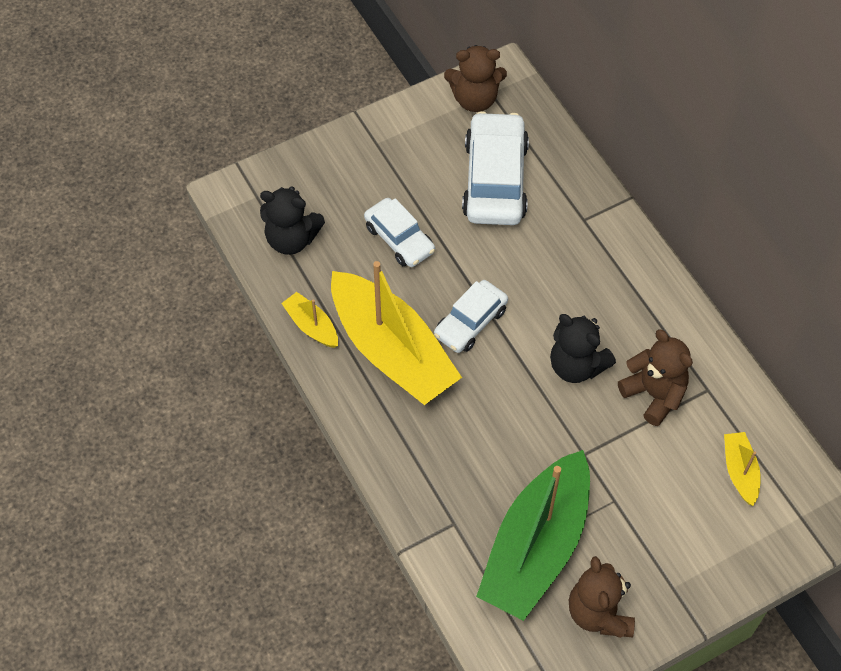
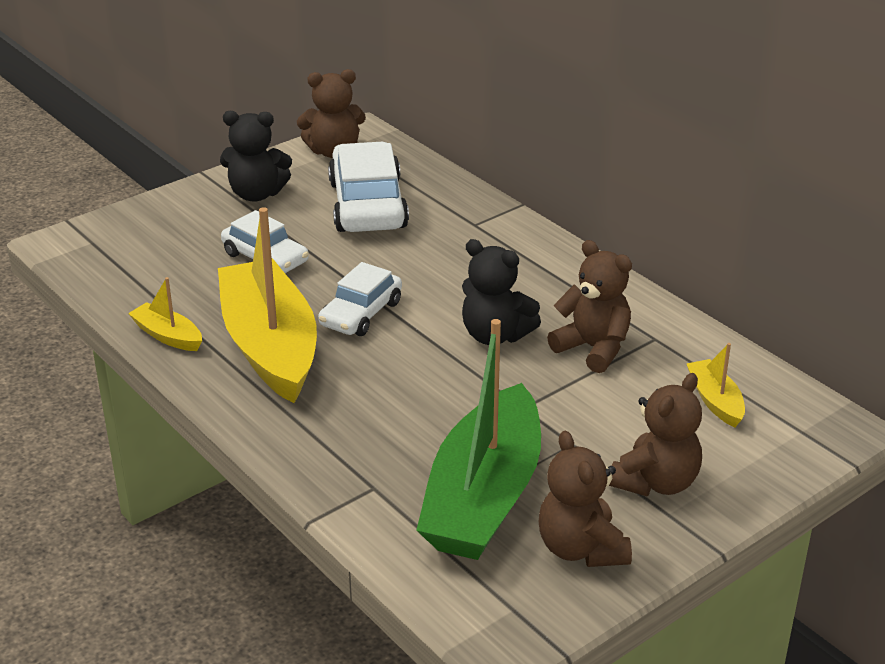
camera: 10 degrees left, 25 degrees down
(292, 239) = (137, 270): black teddy bear -> black teddy bear (256, 194)
(392, 351) = (270, 346): yellow boat -> yellow boat turned 150 degrees counterclockwise
(671, 554) = (656, 482): none -> brown teddy bear

